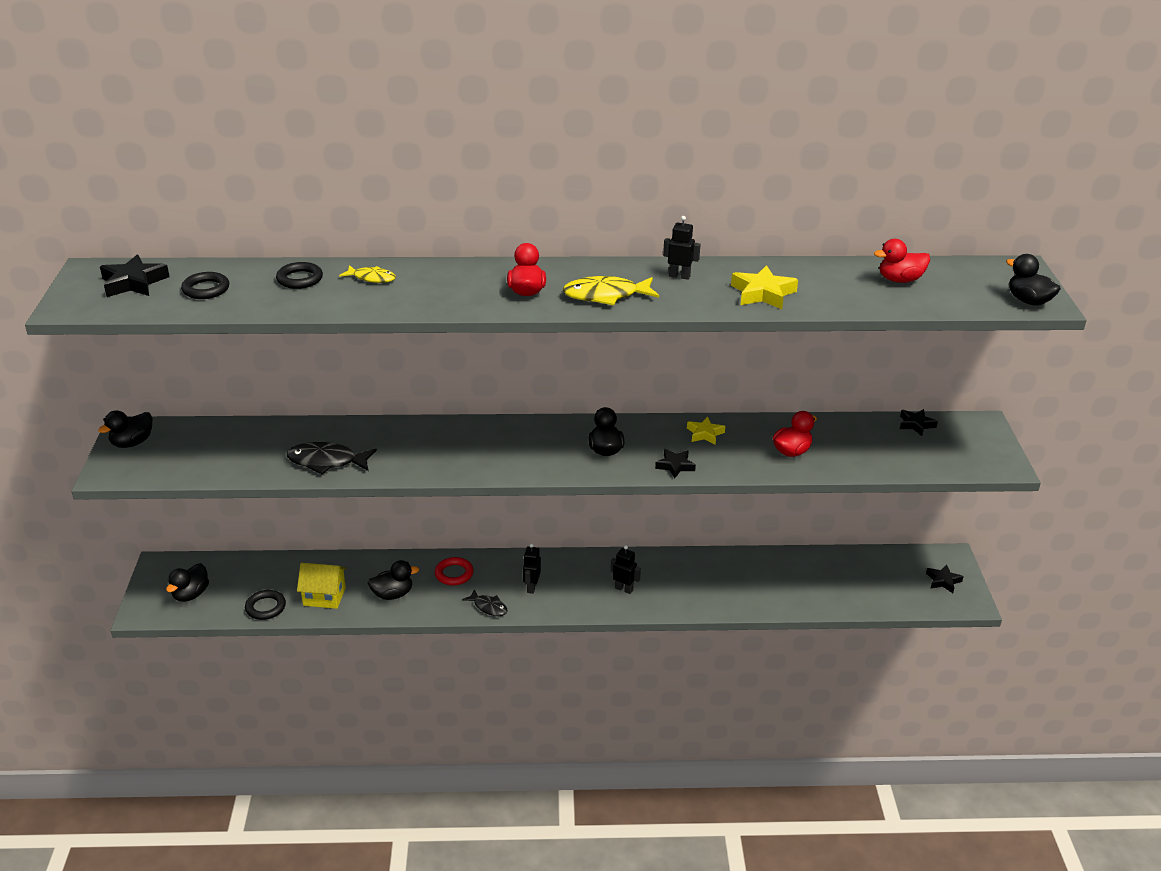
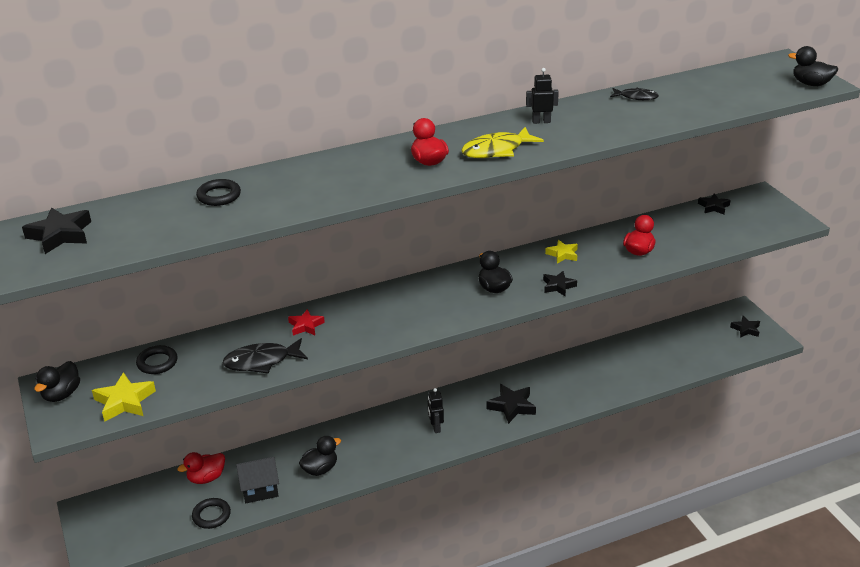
camera: 20 degrees left, 0 degrees up
(191, 594) = (132, 526): black duck -> none
(206, 289) = (137, 225): black ring -> black ring (157, 362)
(324, 596) = (260, 489): yellow house -> black house
(372, 278) = (284, 180): yellow fish -> none
(392, 438) = (305, 326): none -> red star
(454, 574) = (362, 436): red ring -> none
(488, 607) = (410, 455): black fish -> black fish (636, 97)
(624, 589) = (512, 406): black robot -> black star
(762, 293) = (617, 121): yellow star -> yellow star (124, 402)
(900, 280) = (708, 88): red duck -> red duck (206, 478)

